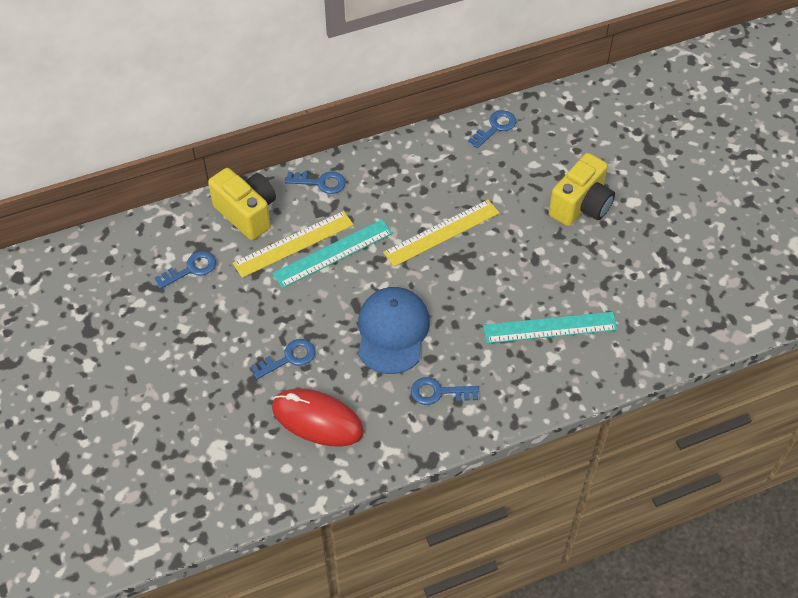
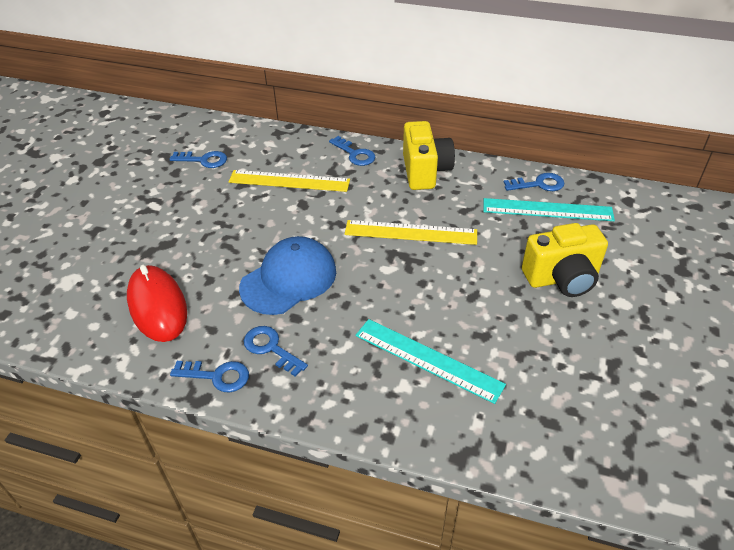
camera: 40 degrees right, 10 degrees down
(247, 213) = (281, 147): yellow camera -> yellow camera (425, 171)
(289, 358) = (193, 251): blue key -> blue key (217, 376)
(333, 253) = (309, 201): turquoise ruler -> turquoise ruler (547, 210)

